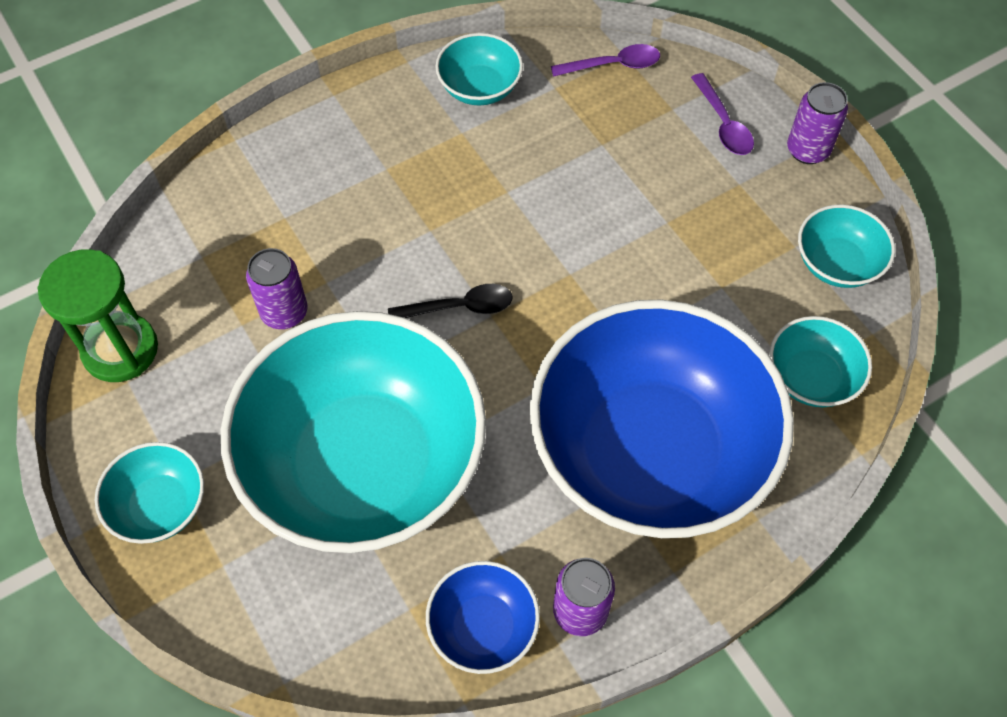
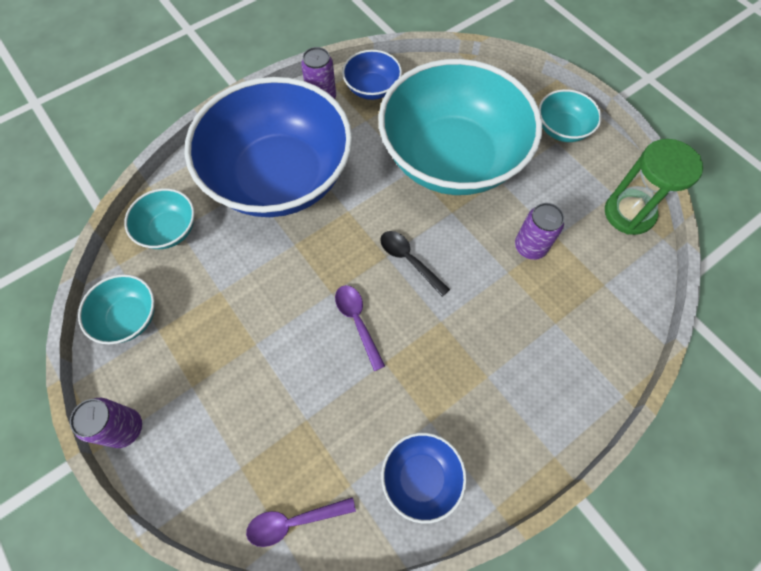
camera: 175 degrees right, 5 degrees up
(459, 307) = (409, 260): black spoon -> black spoon turned 60 degrees clockwise
(479, 88) = (421, 477): turquoise bowl -> blue bowl
(723, 124) = (195, 453): purple spoon -> purple spoon (357, 322)

